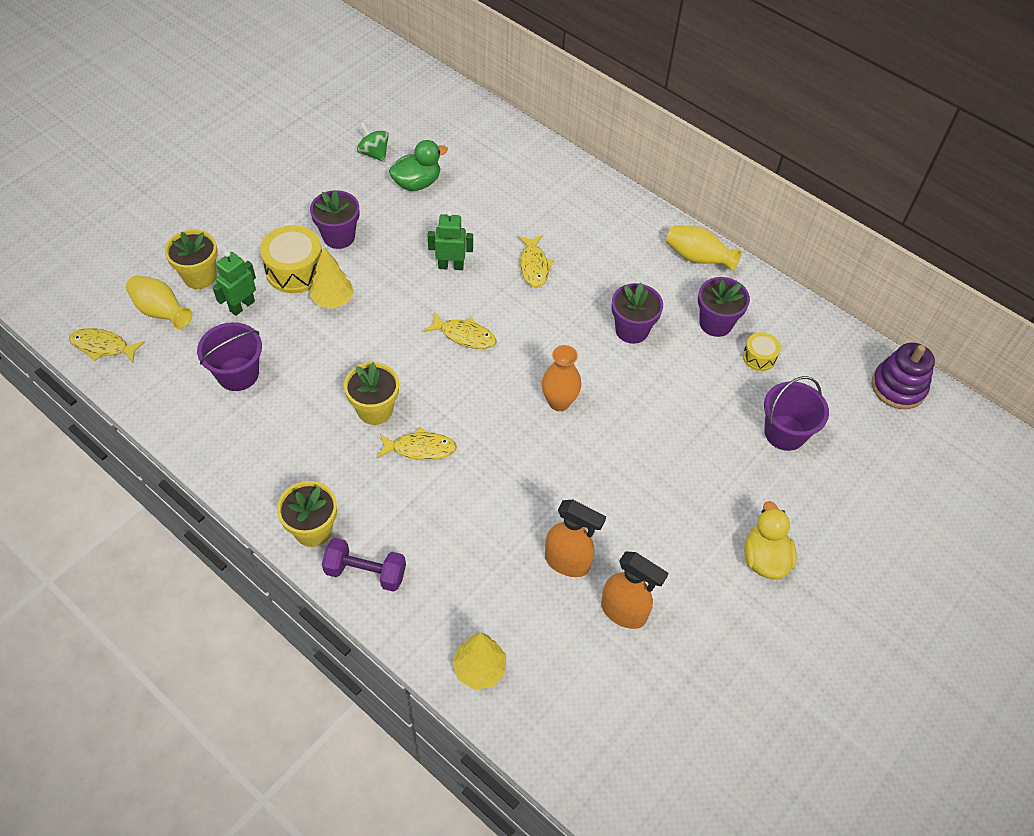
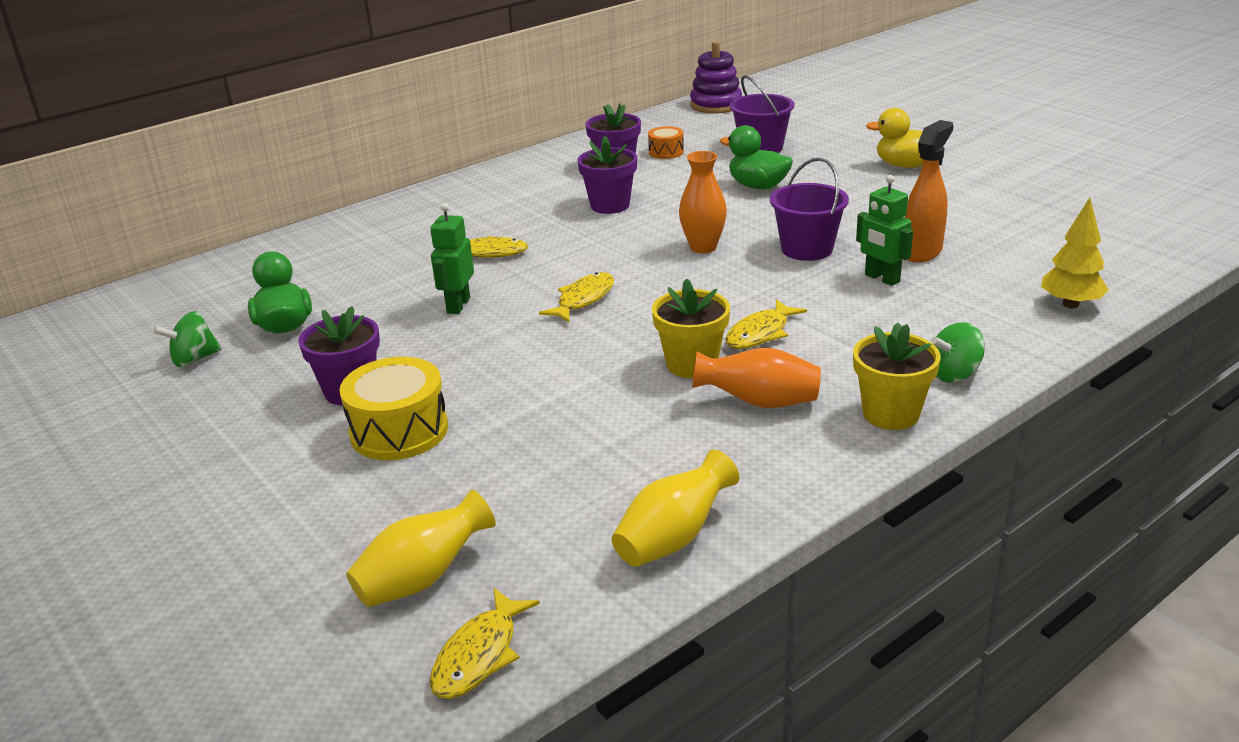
camera: 75 degrees left, 25 degrees down
(200, 276) = (358, 533): yellow flower pot -> none
(238, 374) = (595, 485): purple bucket -> purple bucket (807, 249)
(242, 306) = (450, 483): green robot -> green robot (881, 278)
(327, 452) = (759, 402): none -> orange vase
(333, 300) = (478, 396): yellow tree -> none
(365, 572) = (954, 374): purple dumbbell -> green spinning top
(420, 448) = (760, 333): yellow fish -> yellow fish turned 150 degrees counterclockwise
(624, 612) = (979, 228): orange spray bottle -> none
(690, 434) = (758, 186): none -> green duck
(697, 258) = (522, 169): yellow vase -> yellow vase (674, 537)
(759, 357) = (666, 152): yellow drum -> orange drum

